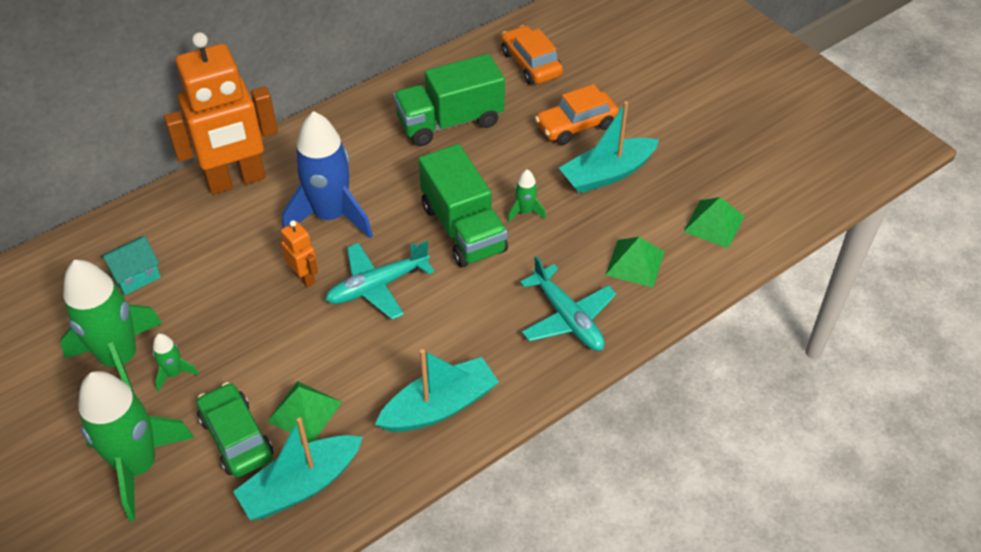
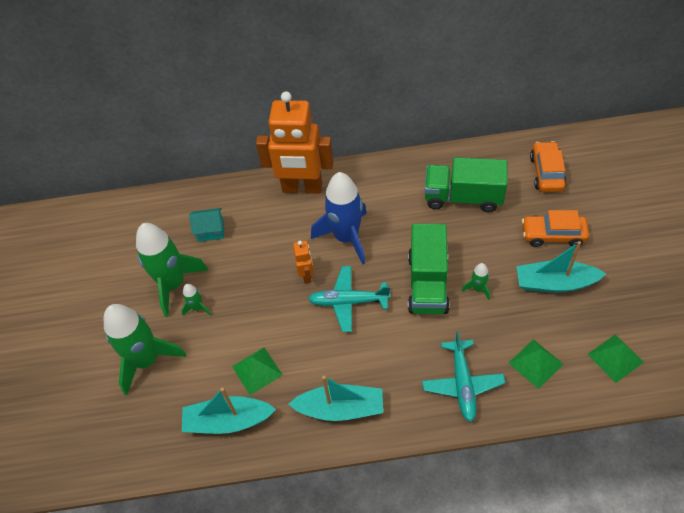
camera: 35 degrees right, 5 degrees up
(236, 437) = (209, 369): green car -> none

